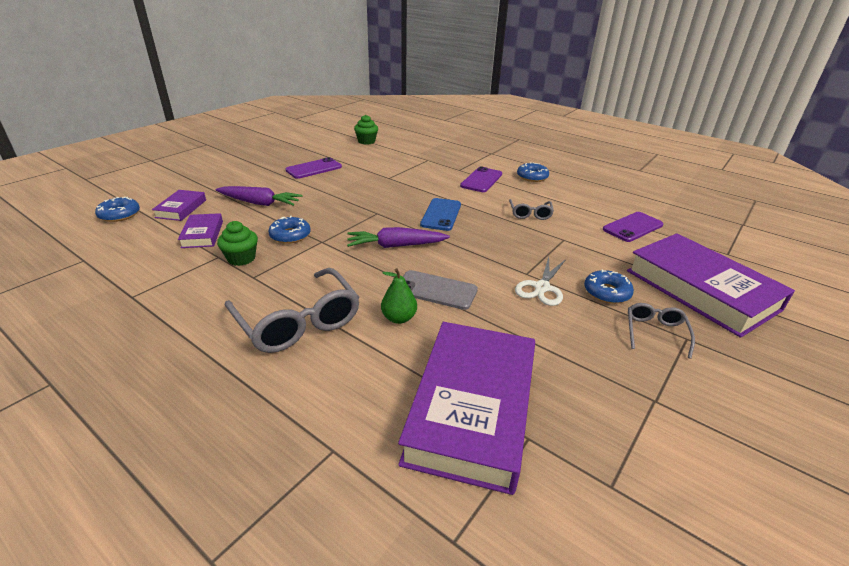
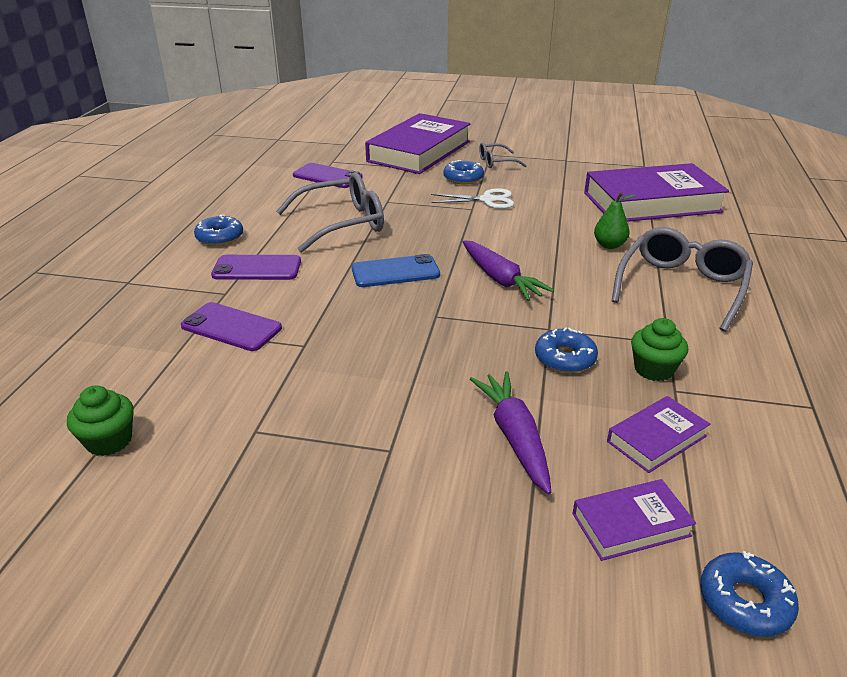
camera: 115 degrees left, 0 degrees up
(314, 169) = (321, 446): purple phone -> purple phone (231, 327)
(436, 290) = (550, 239): grey phone -> none
(530, 214) = (342, 223): grey glasses -> grey glasses, size x1.92

